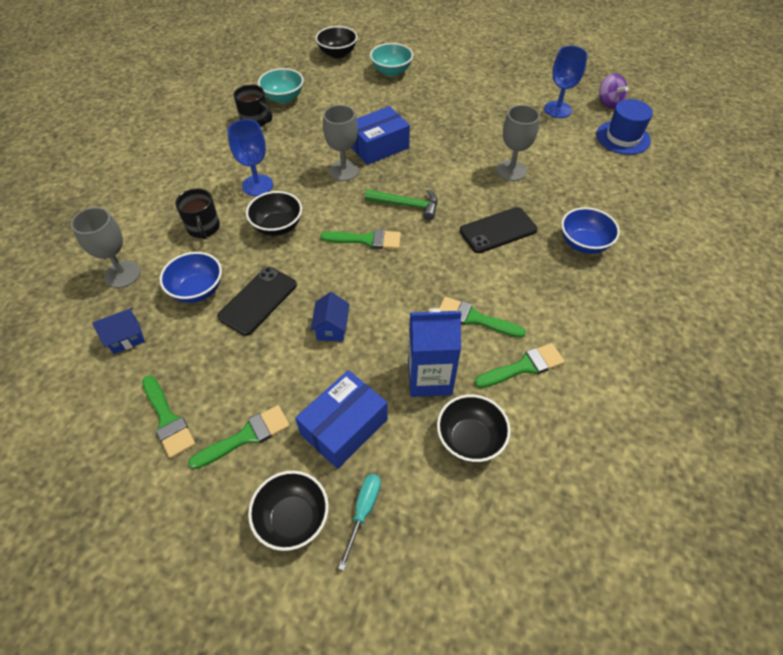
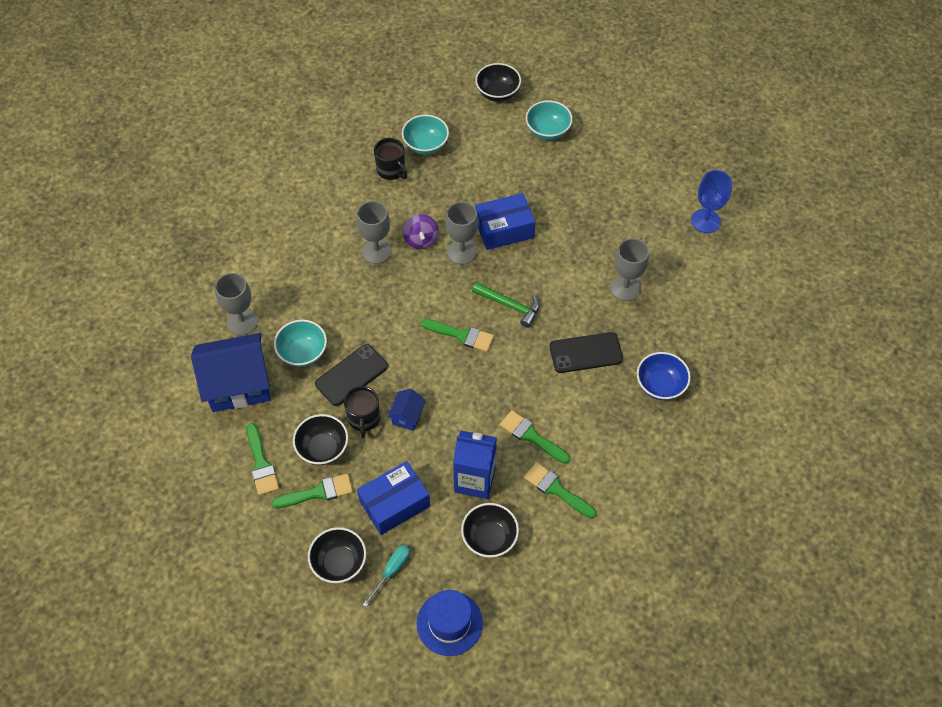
camera: 15 degrees right, 5 degrees up
(126, 338) = (238, 385): blue house -> blue house, size x2.22
(197, 290) = (303, 353): blue bowl -> turquoise bowl
(203, 228) = (319, 289): black mug -> black mug (363, 418)
(257, 185) = (376, 251): blue goblet -> grey goblet
(277, 226) = (385, 302): black bowl -> black bowl (323, 448)
(524, 366) = (556, 489): green brush -> green brush turned 135 degrees counterclockwise
(608, 103) = (764, 223): purple spinning top -> purple spinning top (421, 239)
(623, 137) = (758, 272): blue hat -> blue hat (449, 623)

